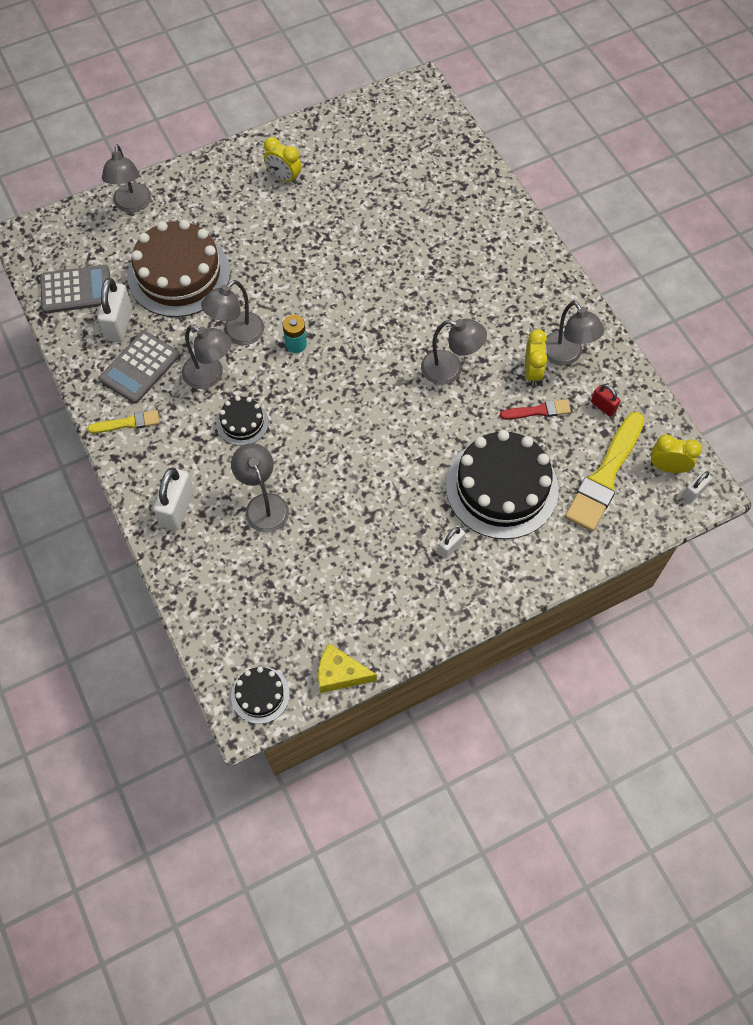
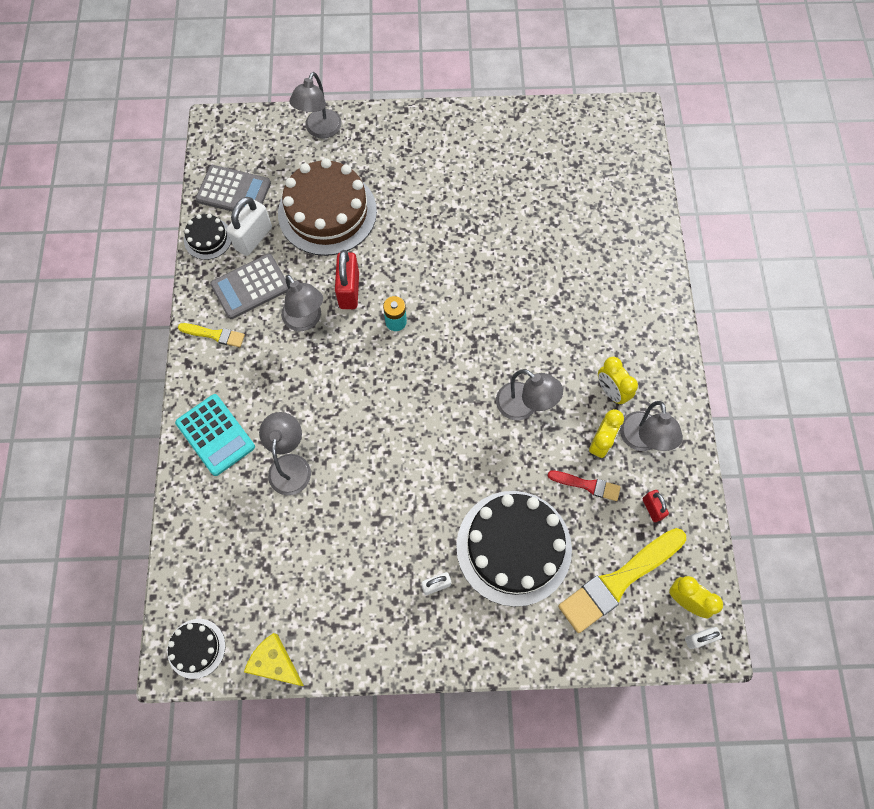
camera: 25 degrees right, 5 degrees up
(177, 508) = (215, 435): white padlock -> turquoise calculator
(237, 334) = (349, 290): grey lamp -> red padlock
(242, 422) = (311, 377): black cake -> black cake (208, 238)
(284, 178) = (465, 156): yellow clock -> yellow clock (611, 391)

